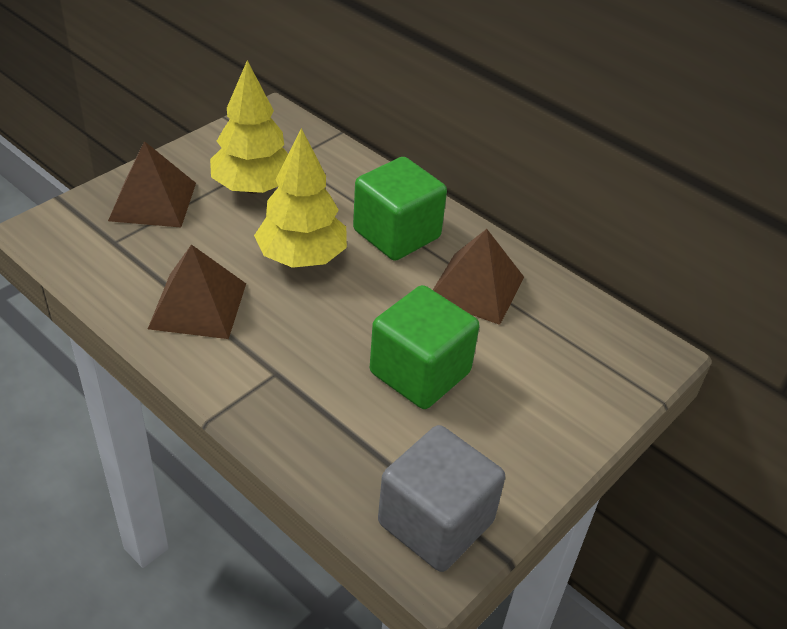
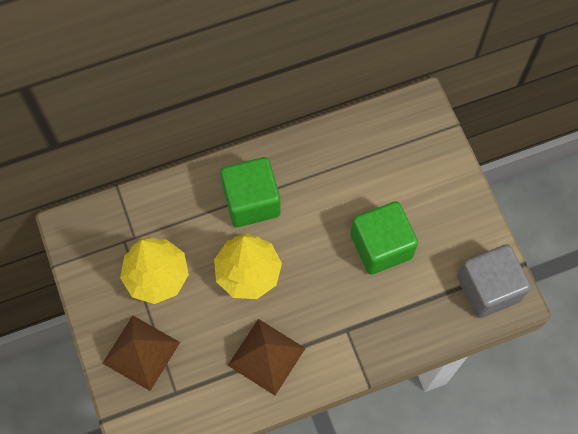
camera: 60 degrees left, 25 degrees up
(476, 288) = (324, 177): brown pyramid -> none

